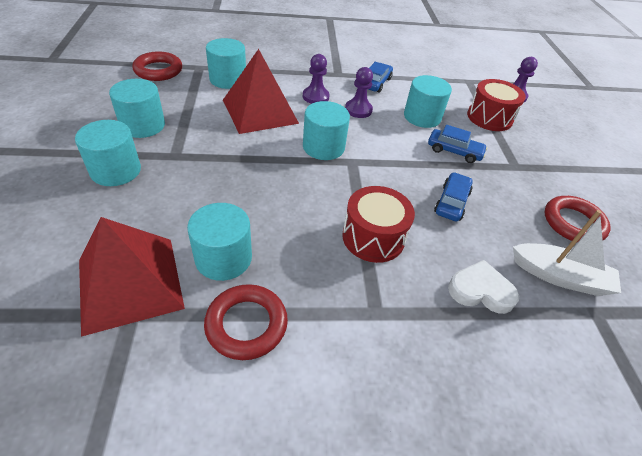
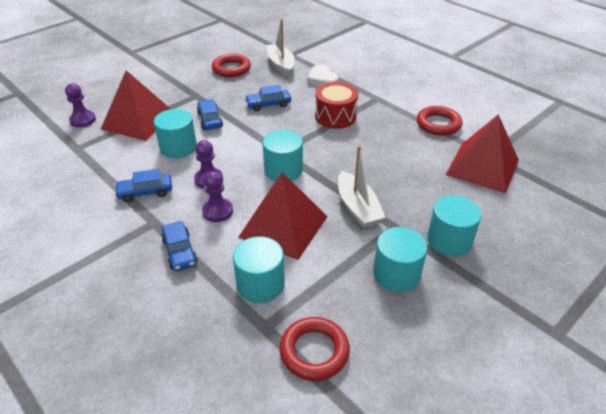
camera: 125 degrees left, 5 degrees down
(223, 153) = (357, 208): none -> white boat
(223, 258) = (424, 151): turquoise cylinder -> none
(297, 70) = (179, 251): none -> blue car
(489, 117) = (138, 120): red drum -> red pyramid

